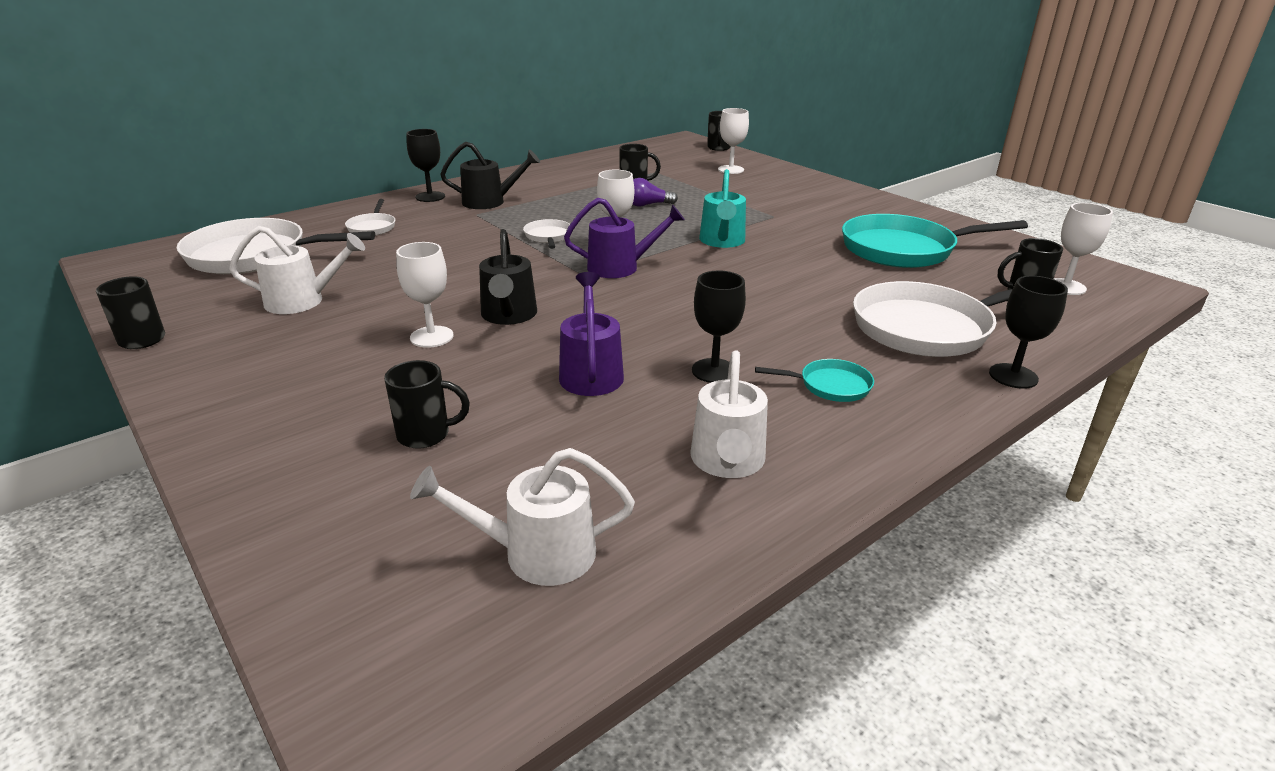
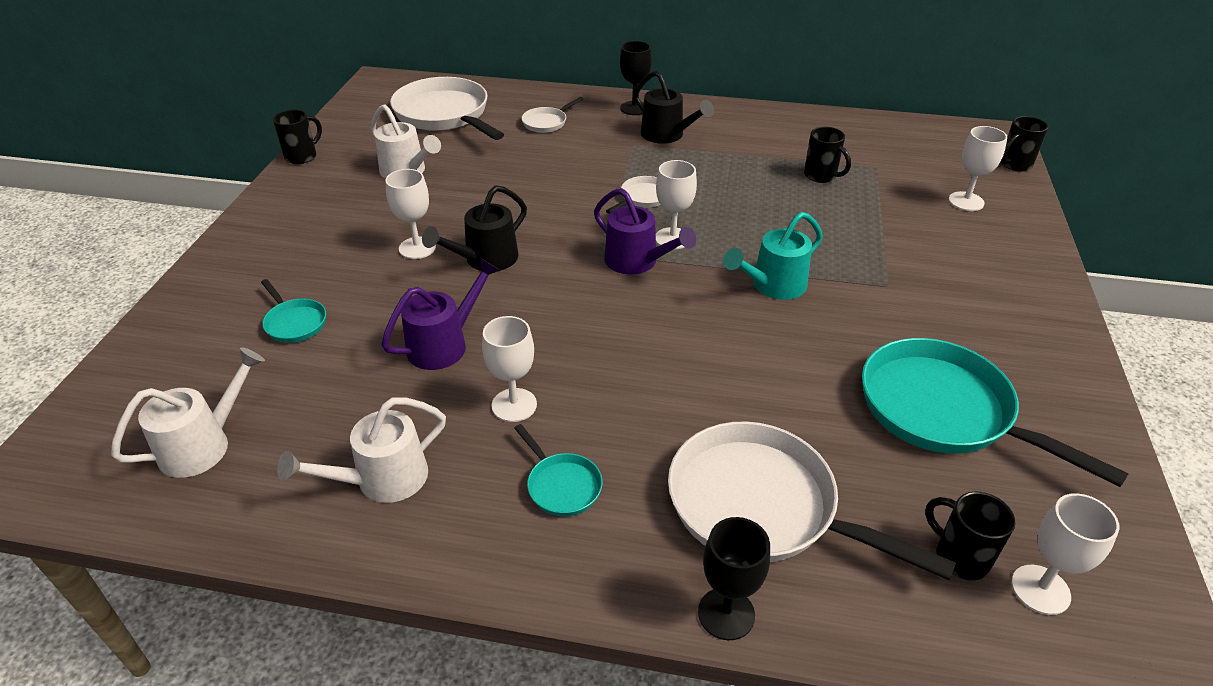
camera: 50 degrees right, 10 degrees up
(426, 435) = (294, 322): black mug -> turquoise pan
(535, 553) = (204, 444): white watering can -> white watering can turned 90 degrees clockwise
(647, 205) = (789, 205): purple light bulb -> none
(714, 371) = (514, 405): black goblet -> white goblet

